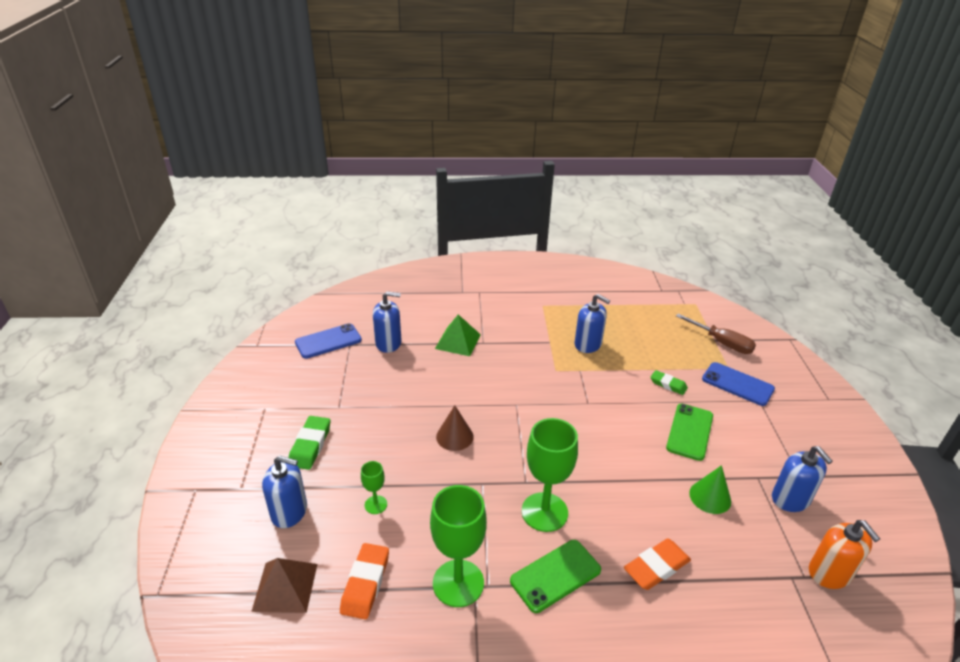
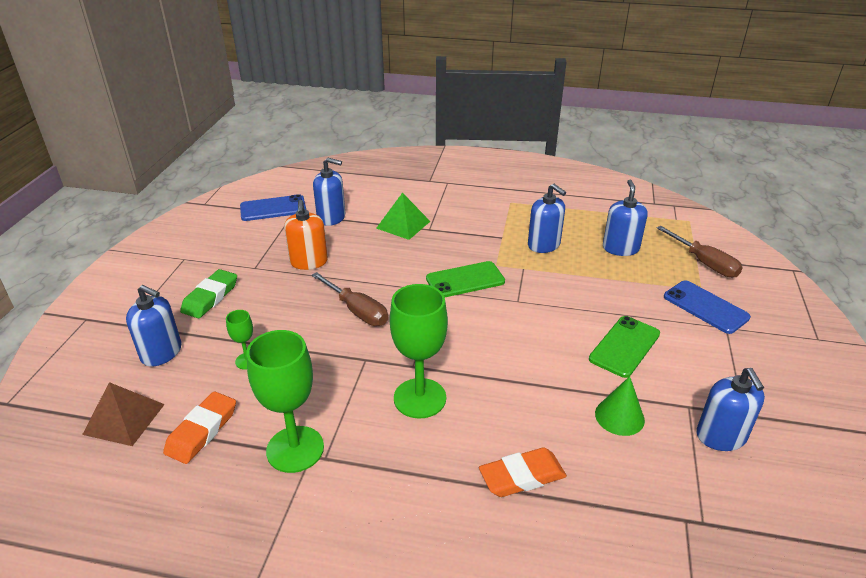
camera: 15 degrees right, 0 degrees up
(454, 436) = (358, 311): brown cone -> brown screwdriver
(555, 575) = (402, 462): green phone -> green phone (465, 280)
(651, 338) = (620, 248): none -> blue soap dispenser
(668, 384) = (620, 296): green eraser -> none
(829, 573) = (738, 525): orange soap dispenser -> orange soap dispenser (309, 262)

